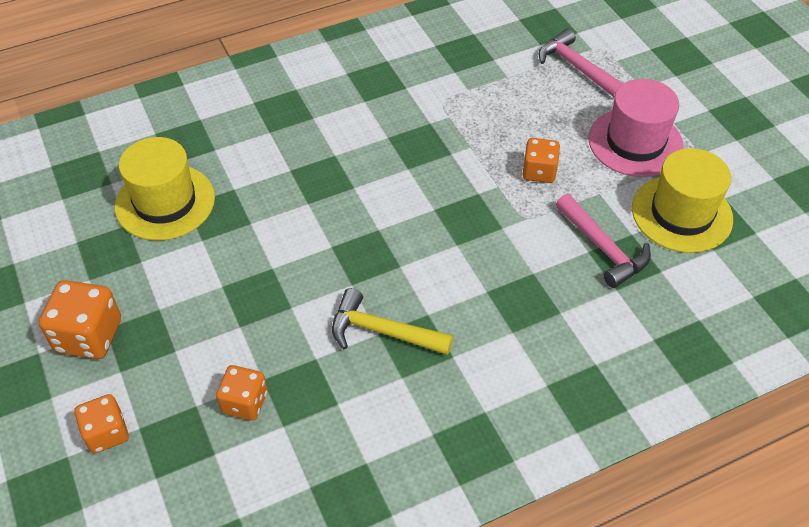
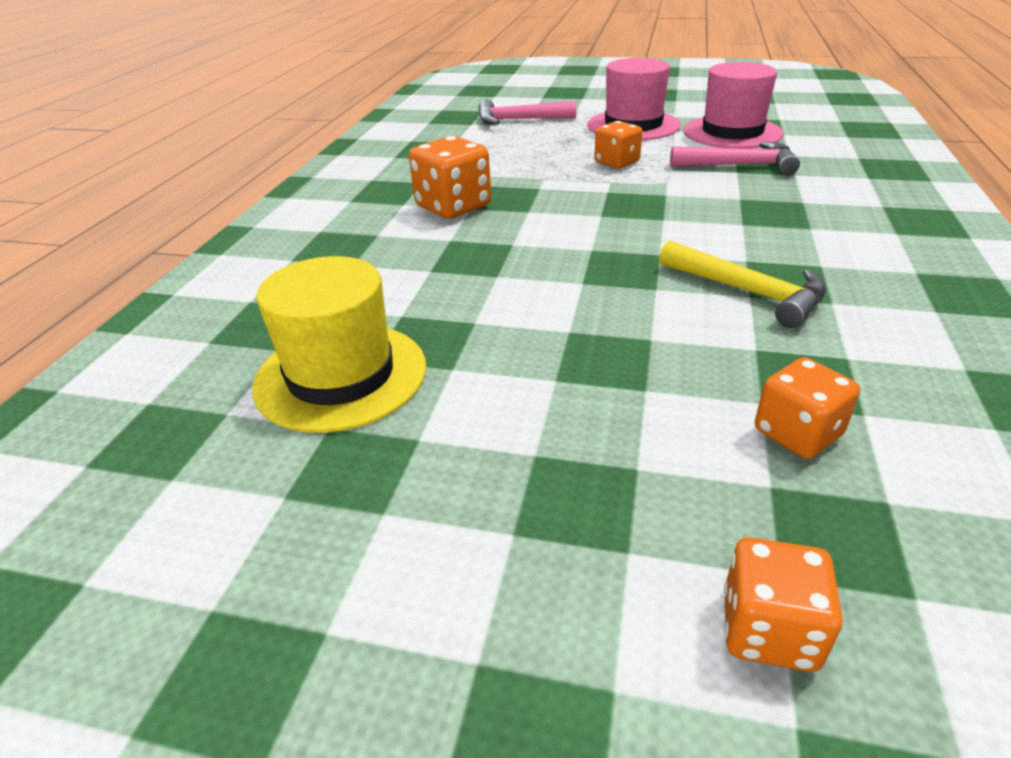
camera: 50 degrees left, 15 degrees down
(89, 336) = (509, 563): orange dice -> orange dice (453, 207)
(382, 331) = (749, 292): yellow hammer -> yellow hammer turned 105 degrees counterclockwise
(681, 213) = (732, 132): yellow hat -> pink hat

